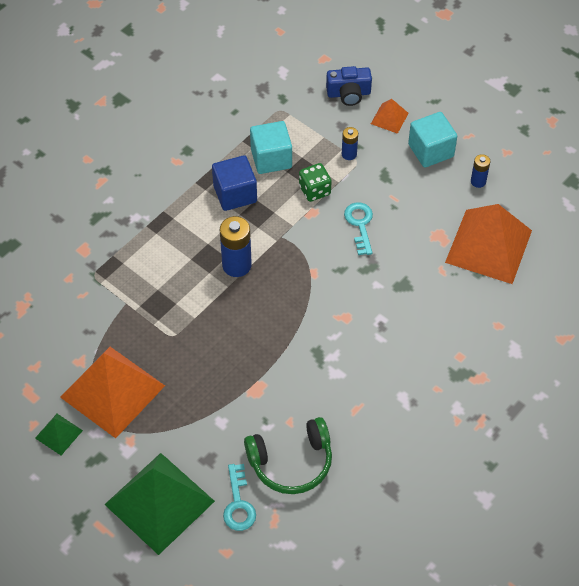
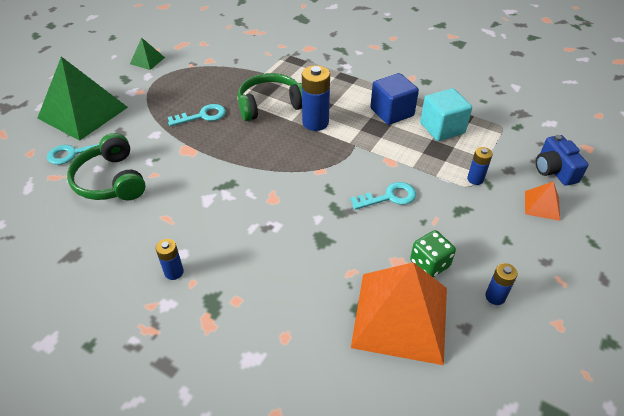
camera: 80 degrees right, 10 degrees down
(112, 391) = (183, 78): orange pyramid -> none
(194, 303) = (270, 105): none -> green headphones
(198, 373) = (202, 116): none -> turquoise key
(314, 190) = (418, 160): green dice -> green dice (429, 264)
(423, 402) = (174, 272): none -> blue battery
(431, 150) = (517, 246): turquoise cube -> none

